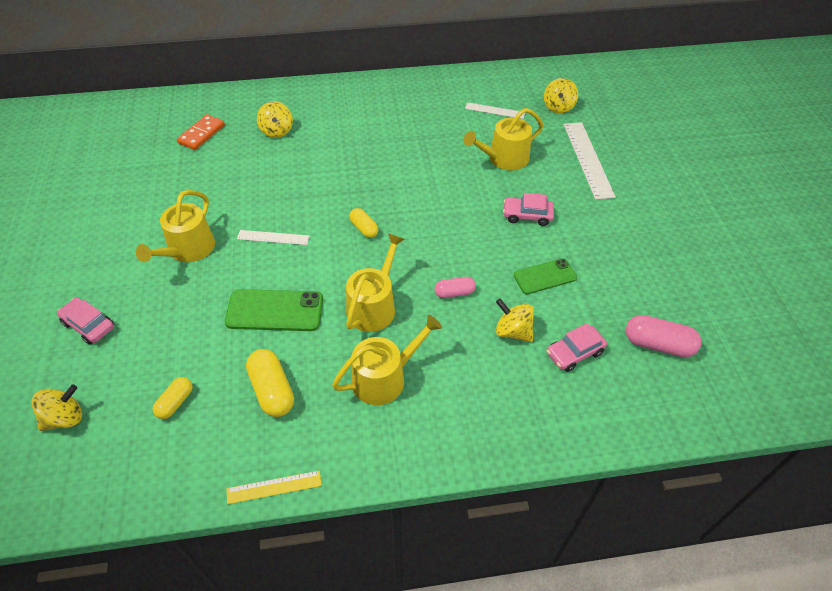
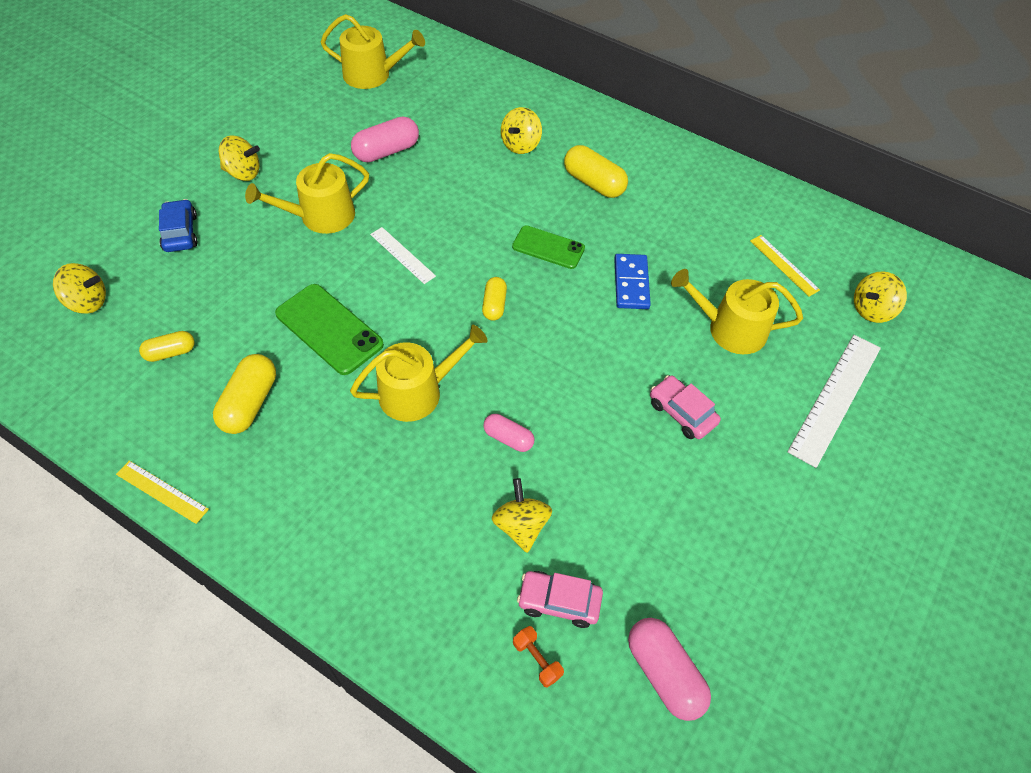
camera: 40 degrees right, 5 degrees up
(89, 325) = (180, 233): pink car -> blue car
(94, 258) = (243, 173): none -> yellow spinning top
(189, 184) = (386, 151): none -> pink capsule
(201, 134) = (448, 106): orange domino -> none
(346, 127) = (593, 183): none -> yellow capsule
(385, 378) = (351, 470): yellow watering can -> yellow watering can (373, 75)
(428, 168) = (631, 283): none -> blue domino
(494, 110) = (784, 265): white ruler -> yellow ruler
(544, 276) = (623, 495): green phone -> green phone (548, 248)
(596, 389) = (537, 659): none -> orange dumbbell

